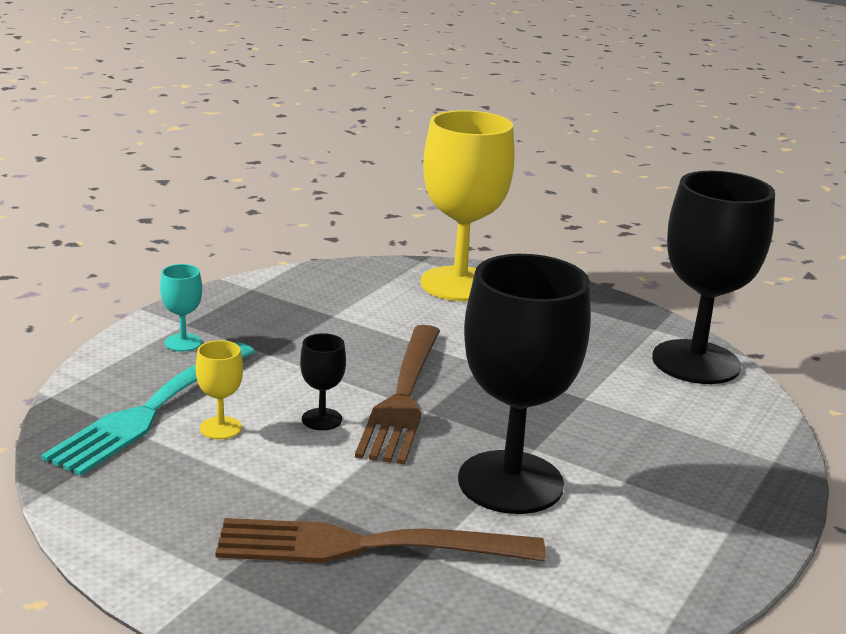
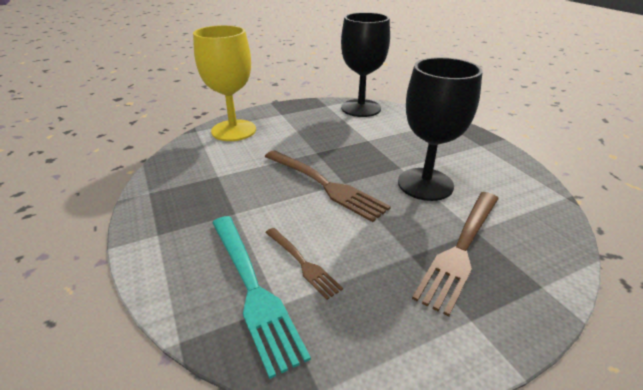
camera: 55 degrees left, 10 degrees up
(183, 342) = (181, 244): turquoise goblet -> none
(220, 428) = (302, 263): yellow goblet -> brown fork
(322, 419) = (325, 219): black goblet -> none

